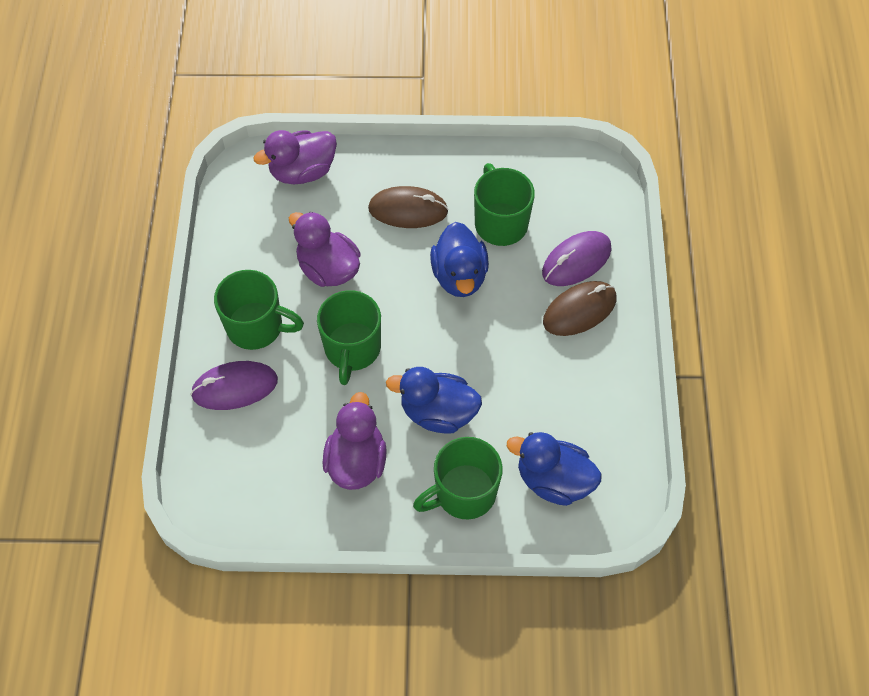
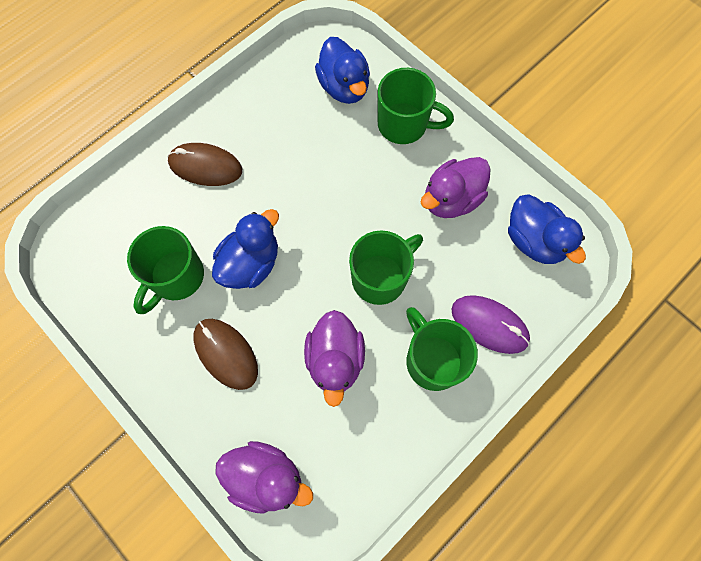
camera: 135 degrees left, 10 degrees up
(438, 412) = (368, 184): blue duck -> blue duck (534, 241)
(576, 261) = (164, 200): purple mouse -> none

